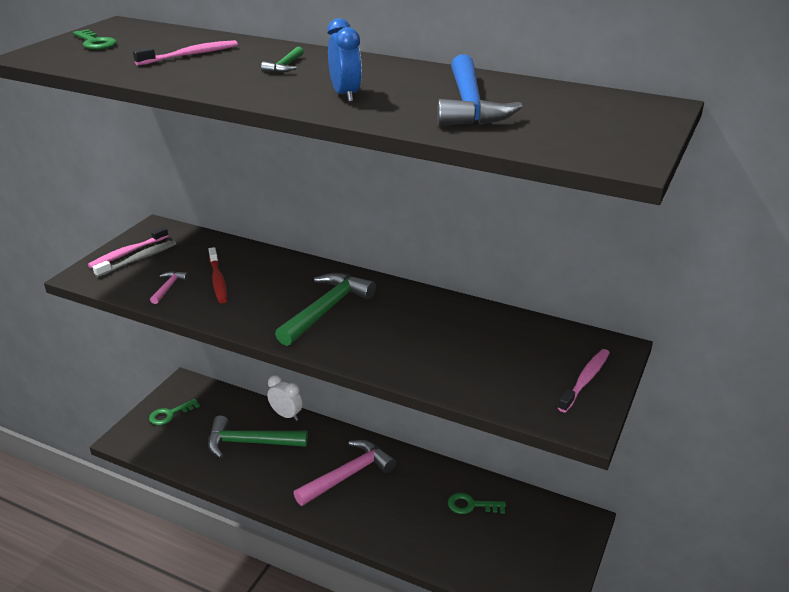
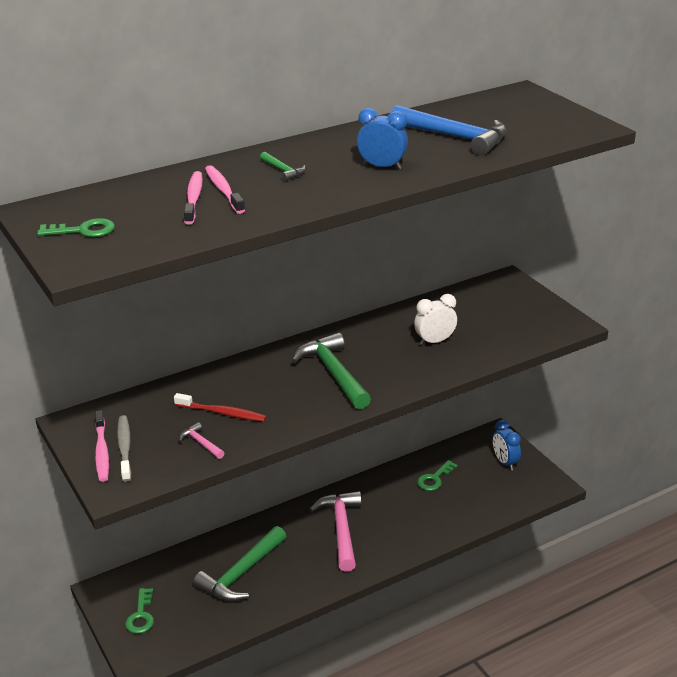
camera: 55 degrees left, 0 degrees up
(286, 415) = (228, 537): white clock -> white clock (435, 341)
(548, 547) = (505, 462): none -> blue clock
(585, 380) = (529, 304): pink toothbrush -> pink toothbrush (223, 190)

